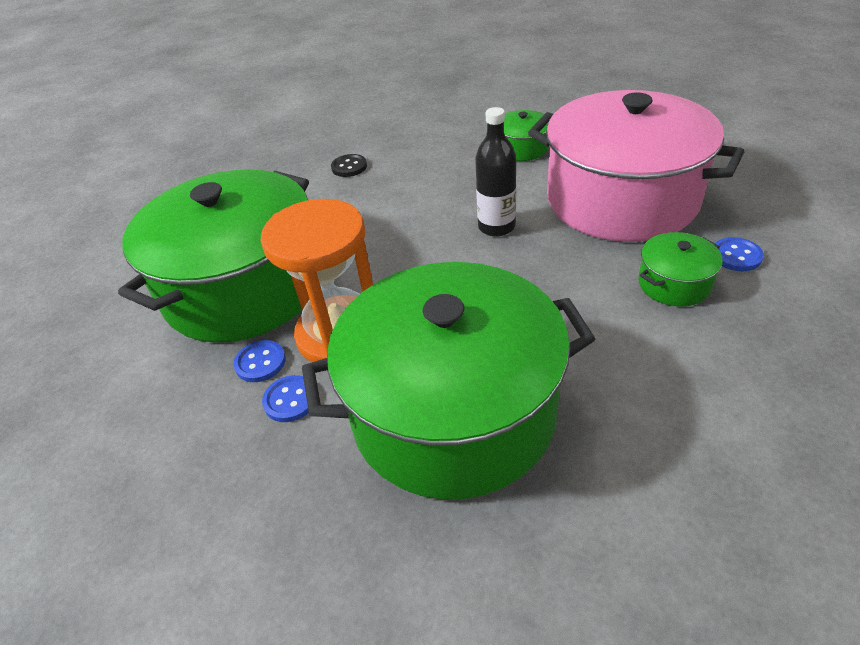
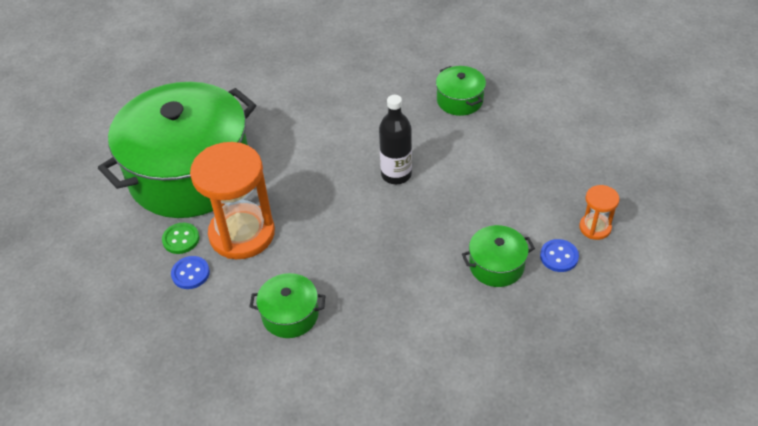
camera: 15 degrees right, 5 degrees up
(260, 362) = (181, 239): blue button -> green button
(349, 167) = (311, 78): black button -> none
(453, 412) = (290, 315): green pot -> green pot, size x0.40
(621, 199) = (507, 178): pink pot -> none
(751, 219) = (595, 228): none -> orange hourglass

